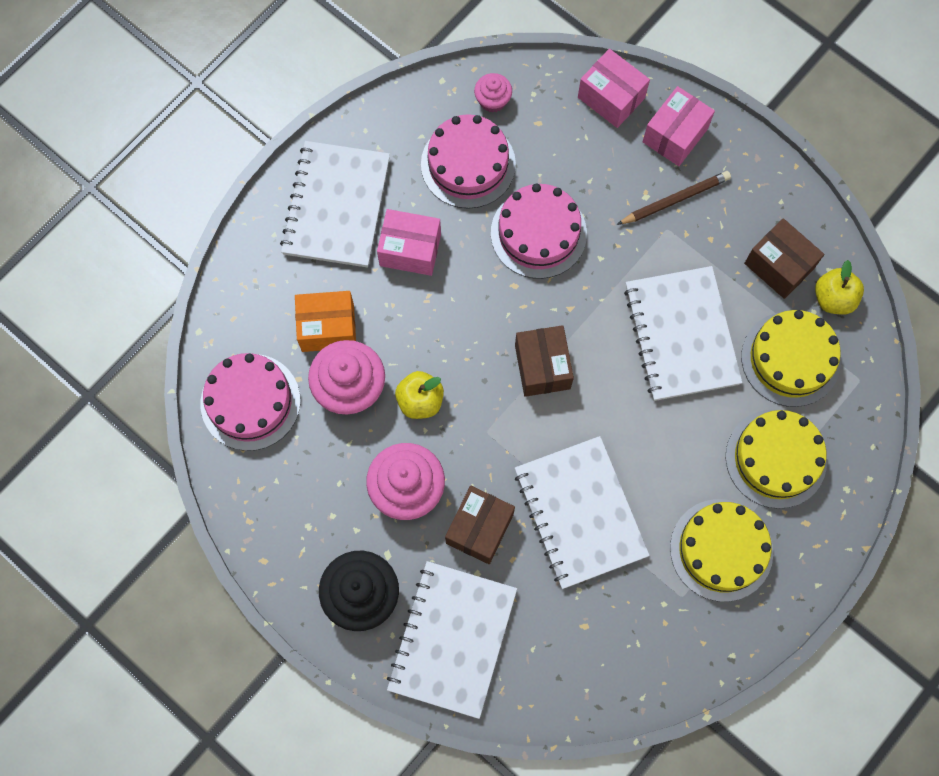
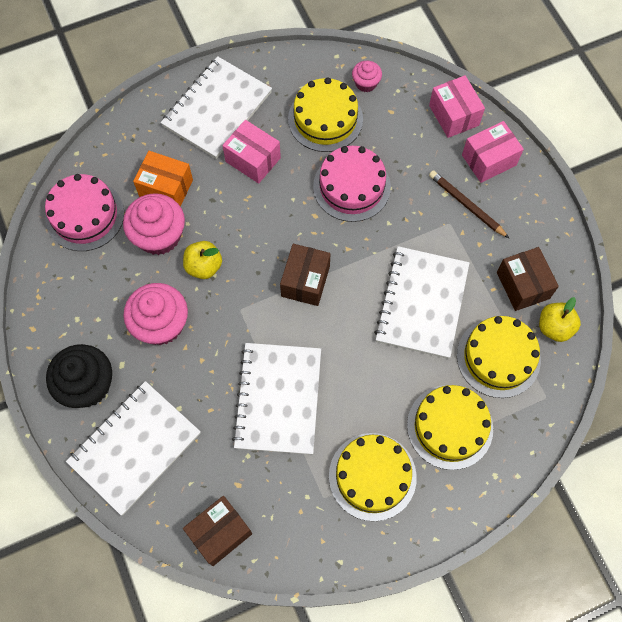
camera: 25 degrees right, 5 degrees down
(468, 164) = (325, 119): pink cake -> yellow cake
(479, 528) = (198, 376): brown box -> brown box (220, 533)
(675, 199) = (466, 205): brown pencil -> brown pencil turned 135 degrees counterclockwise

